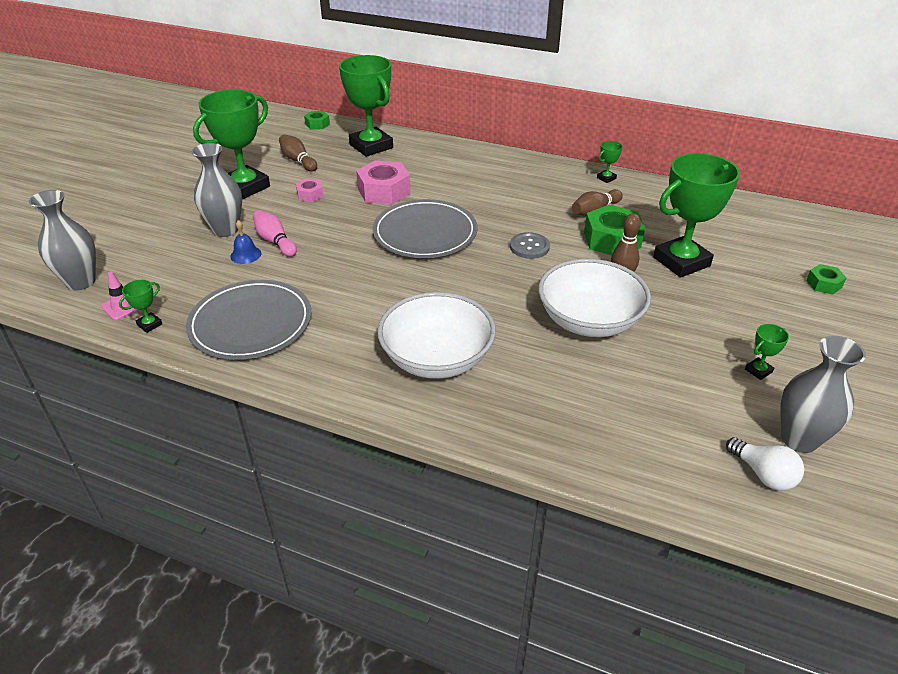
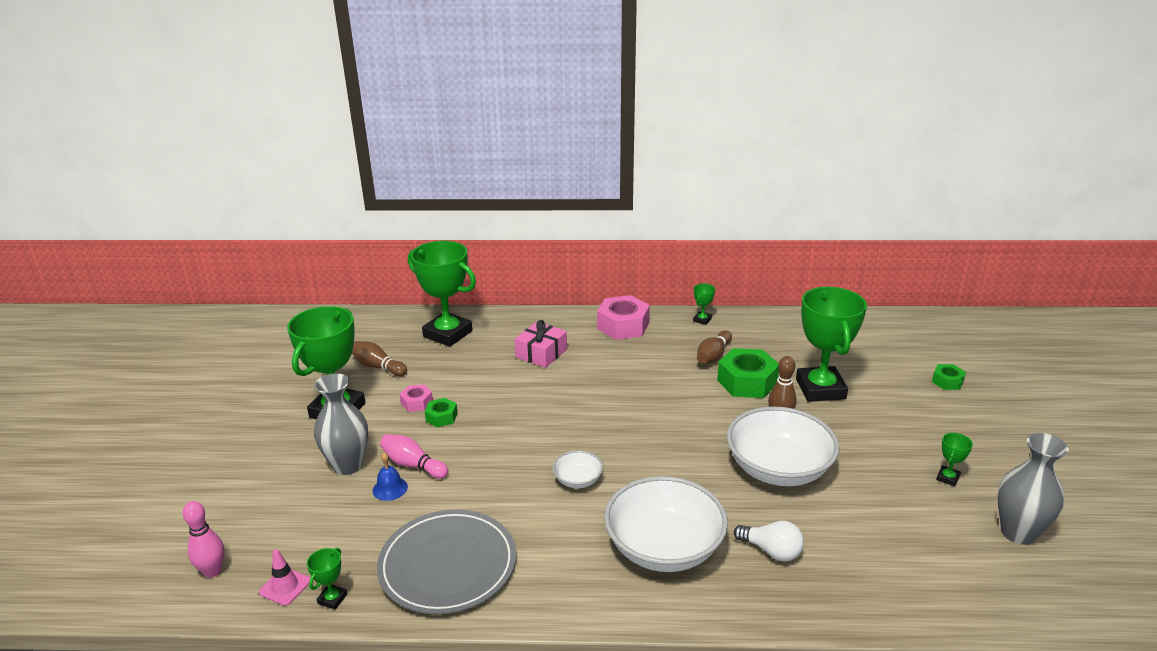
camera: 20 degrees left, 10 degrees down
(81, 282) = (212, 571): grey vase -> pink bowling pin
(317, 124) = (372, 321): green nut -> green nut (441, 417)
(384, 191) = (494, 381): pink nut -> pink nut (623, 326)
(400, 285) = (578, 480): none -> white bowl
(425, 233) = (566, 417): grey plate -> none
(439, 177) = (541, 353): none -> pink gift
(529, 247) = (676, 407): grey button -> none
(681, 262) = (820, 389): green trophy -> green trophy turned 45 degrees counterclockwise
(763, 474) = (1011, 574): white light bulb -> white light bulb (771, 551)

